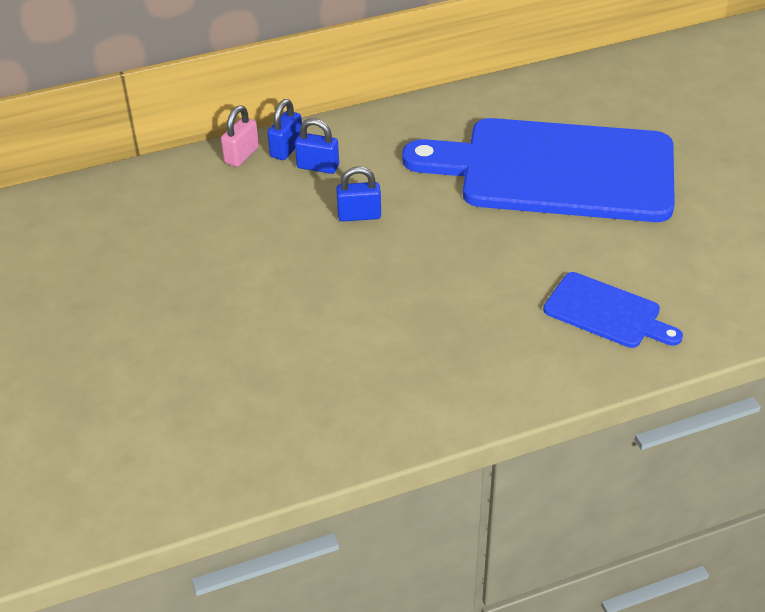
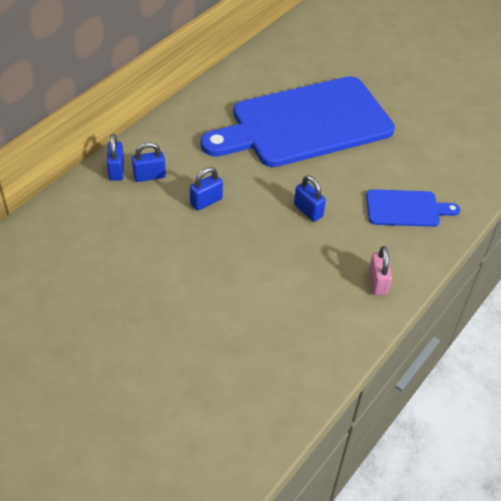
camera: 35 degrees left, 5 degrees up
(241, 155) = (87, 187): pink padlock -> pink padlock (377, 282)
(474, 269) = (308, 210): none -> blue padlock

